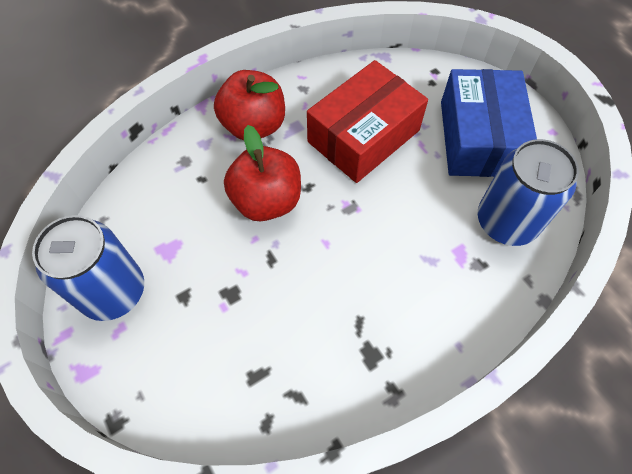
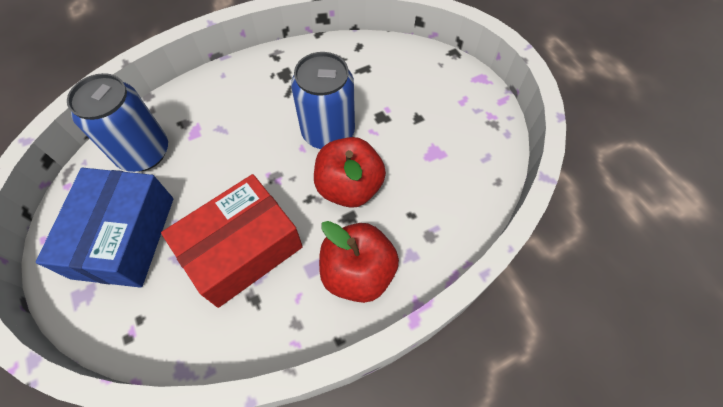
camera: 175 degrees left, 0 degrees up
(113, 291) = (473, 124): blue can -> blue can (328, 132)

